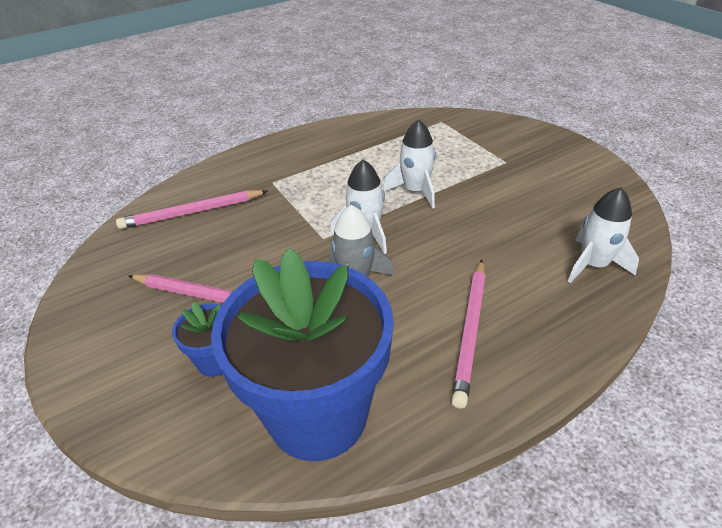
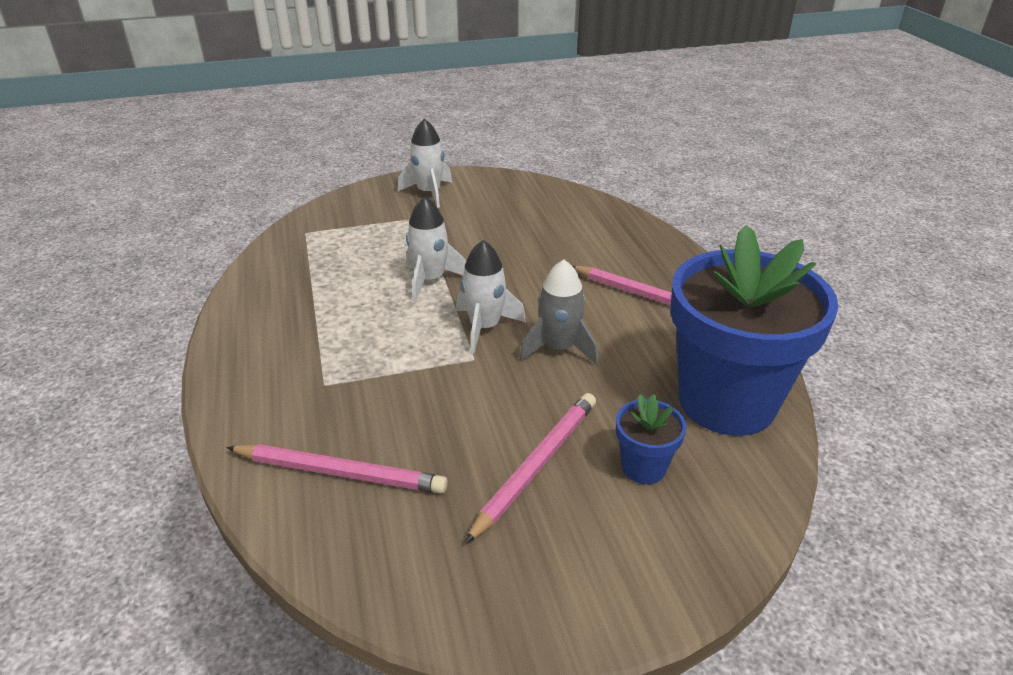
camera: 75 degrees left, 5 degrees down
(192, 212) = (340, 472): pink pencil -> pink pencil turned 75 degrees counterclockwise
(593, 265) = (596, 221): white rocket -> white rocket (429, 193)

